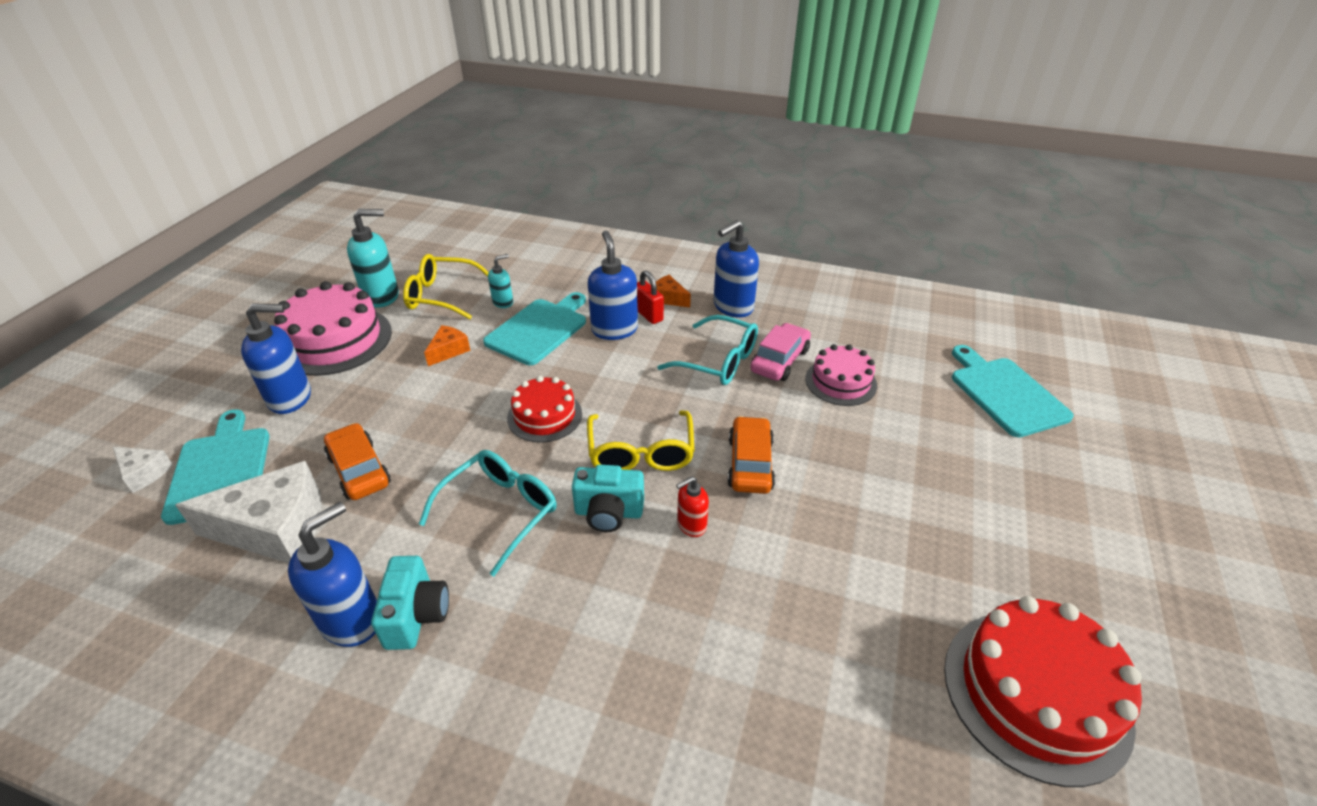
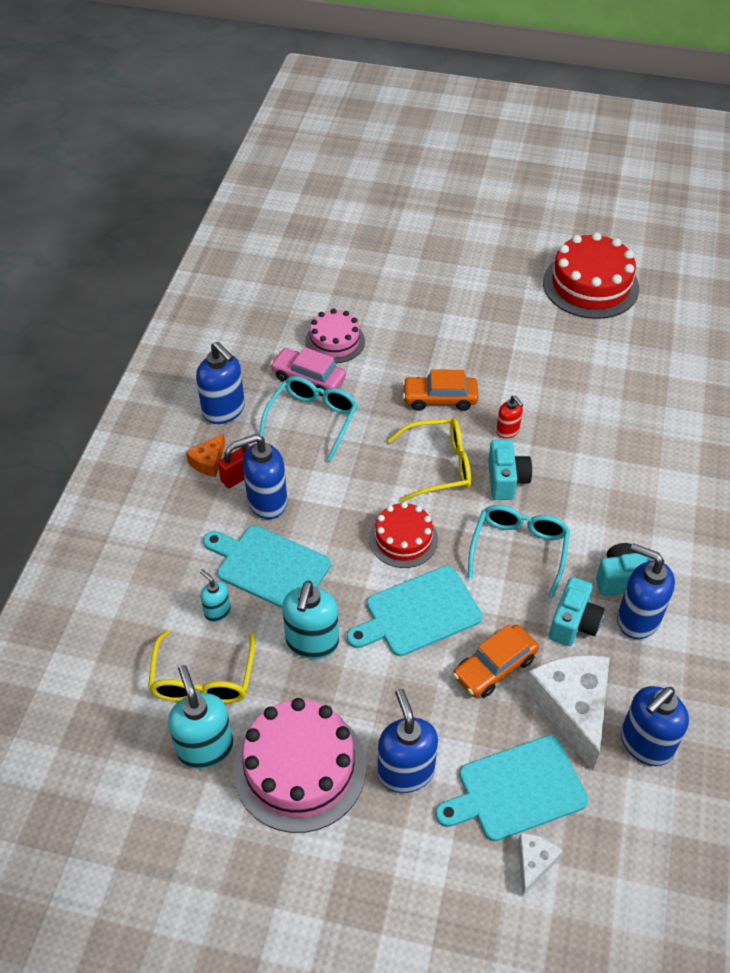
camera: 95 degrees left, 10 degrees up
(189, 591) = (645, 744): none -> blue soap dispenser
(378, 549) = (573, 623): none -> turquoise camera
(448, 351) = (312, 642): orange cheese -> turquoise soap dispenser
(500, 511) = (519, 549): turquoise glasses -> turquoise glasses turned 75 degrees clockwise
(1005, 393) = (339, 252): turquoise cutting board -> turquoise cutting board (418, 613)

